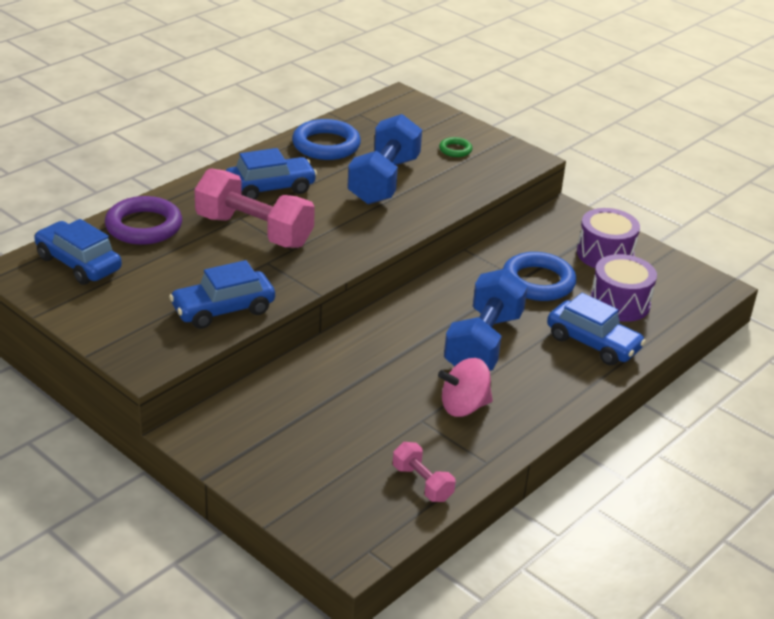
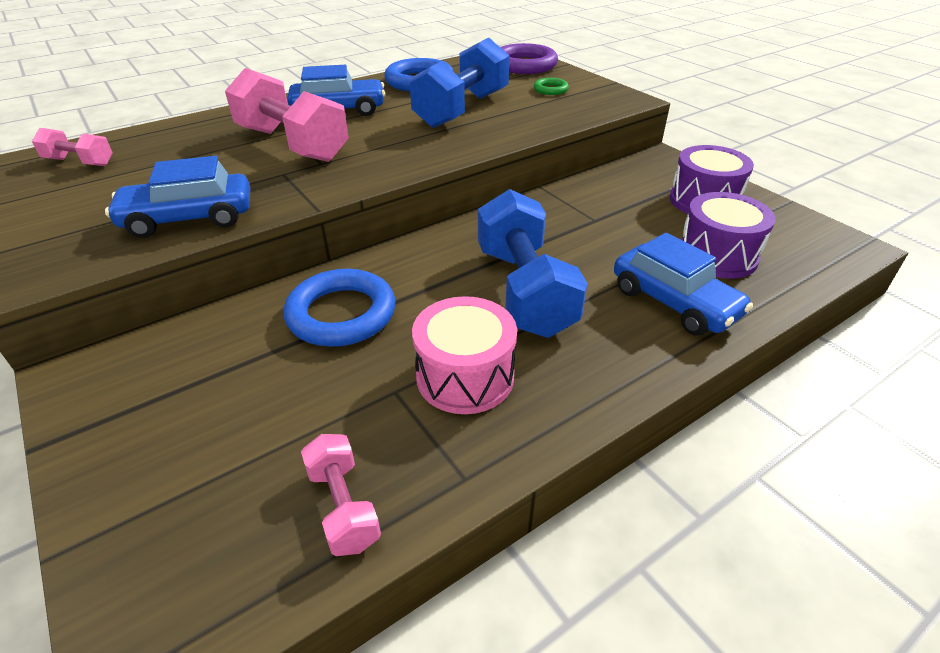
camera: 15 degrees right, 5 degrees up
(78, 263) = (79, 162): blue car -> pink dumbbell
(144, 226) = (182, 134): purple ring -> purple ring (524, 65)
(464, 406) = (465, 376): pink spinning top -> pink drum
(483, 343) = (524, 290): blue dumbbell -> blue dumbbell turned 45 degrees counterclockwise
(538, 282) = (615, 224): blue ring -> blue ring (341, 314)

